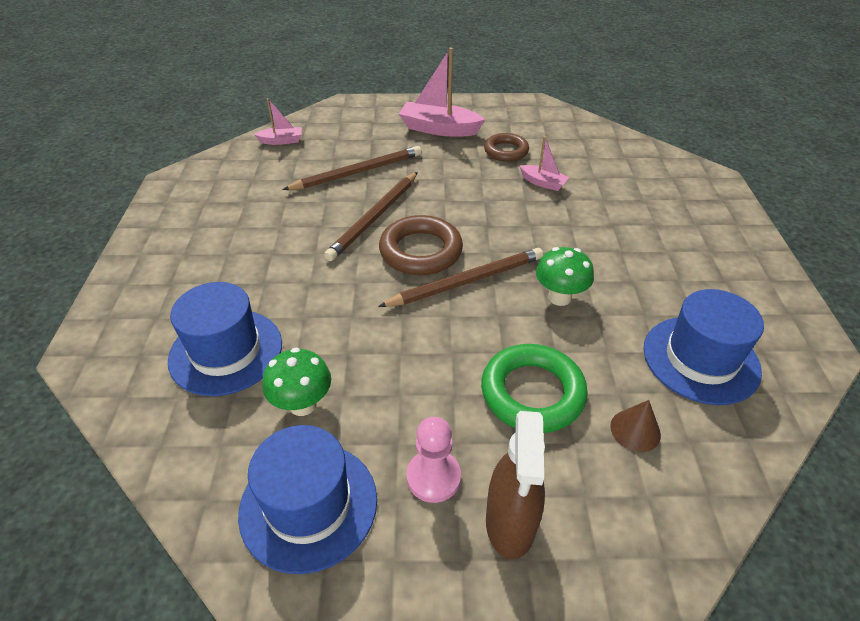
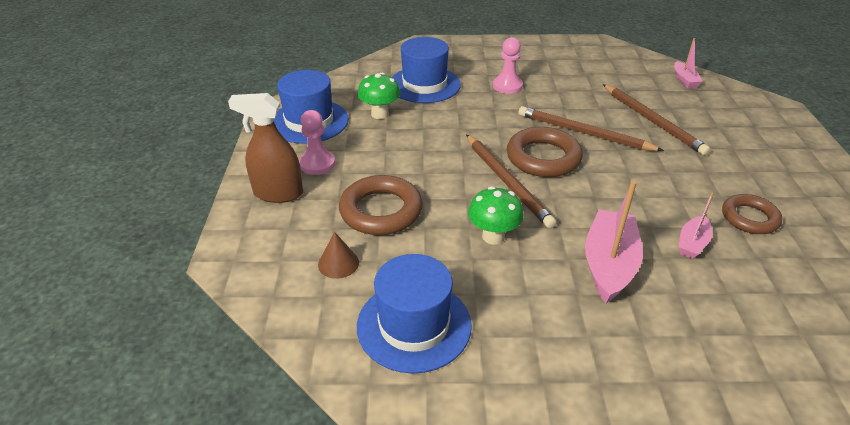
camera: 90 degrees right, 5 degrees down
(256, 266) = (507, 86): none -> pink pawn
(439, 129) = (769, 169): pink boat -> pink boat (609, 264)
(532, 393) = (381, 211): green ring -> brown ring

